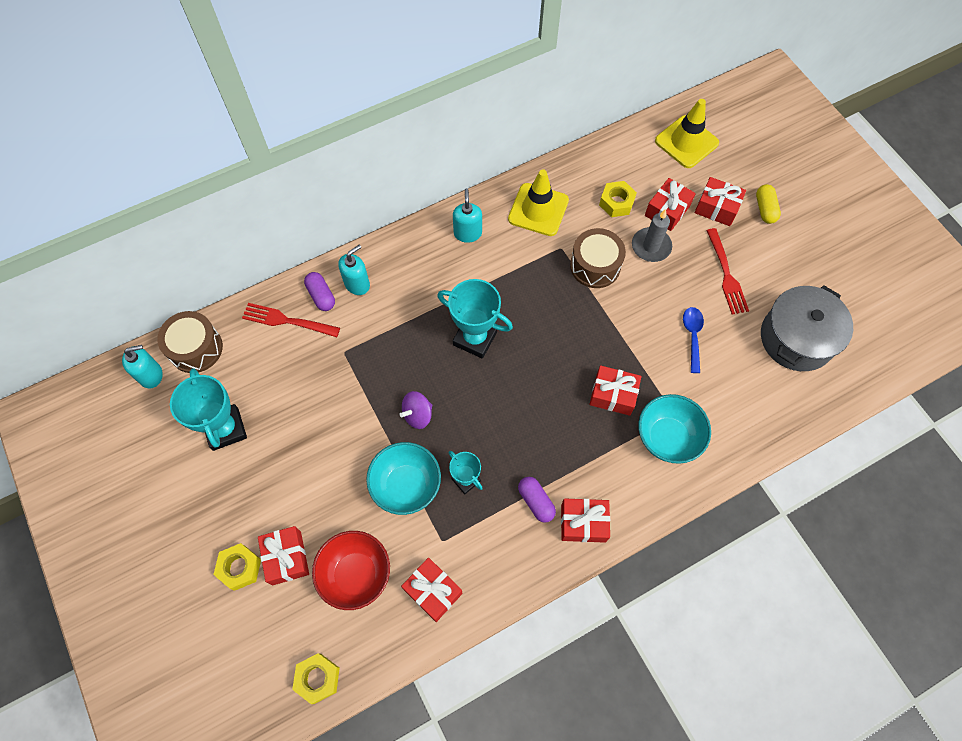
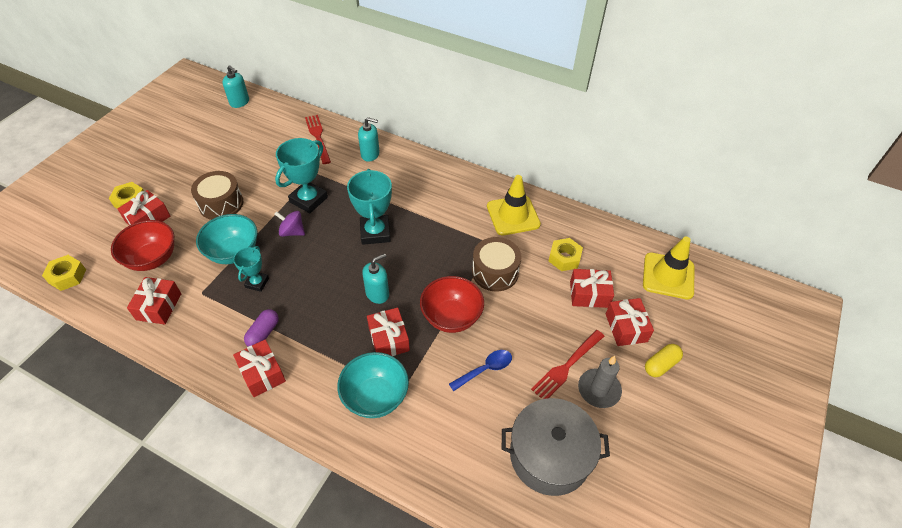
camera: 55 degrees right, 15 degrees down
(196, 348) = (270, 110): brown drum -> brown drum (221, 204)
(225, 429) = (223, 149): turquoise trophy -> turquoise trophy (308, 200)
(321, 296) = (348, 143): purple capsule -> none
(467, 233) = (457, 187): turquoise soap dispenser -> turquoise soap dispenser (377, 293)
(622, 330) = (451, 317): none -> red bowl
(651, 246) = (545, 299): grey candle -> grey candle (599, 389)

